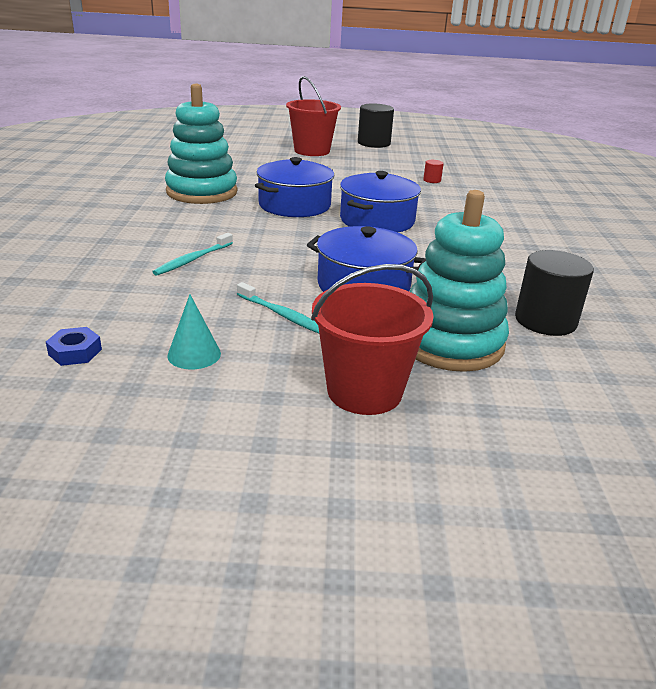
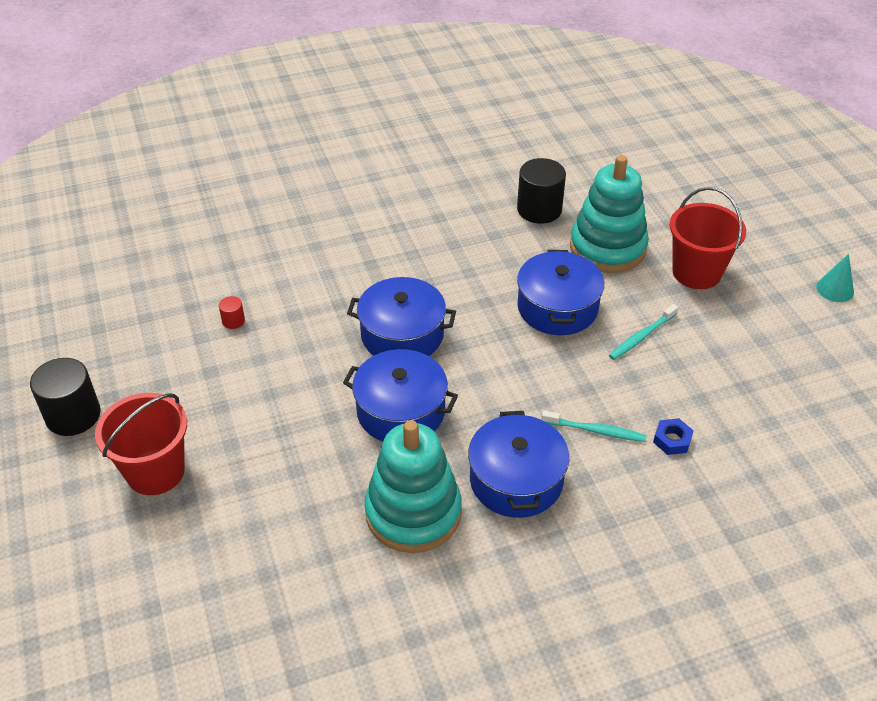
camera: 110 degrees left, 15 degrees up
(75, 352) = (781, 423): blue nut -> blue nut (672, 440)
(185, 222) = (516, 480): none -> blue pot
(194, 354) = (729, 361): turquoise cone -> turquoise cone (835, 289)
(283, 315) = (641, 337): turquoise toothbrush -> turquoise toothbrush turned 150 degrees counterclockwise

